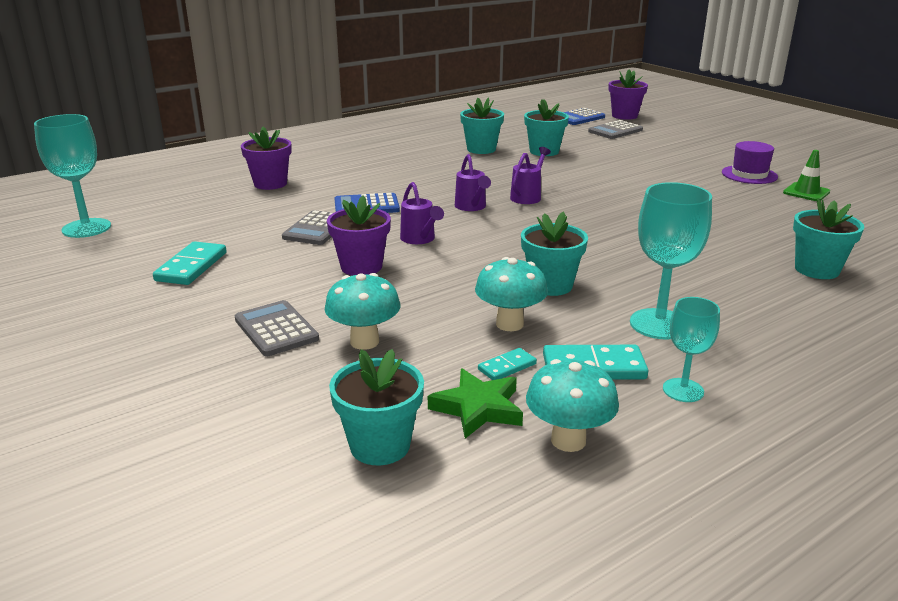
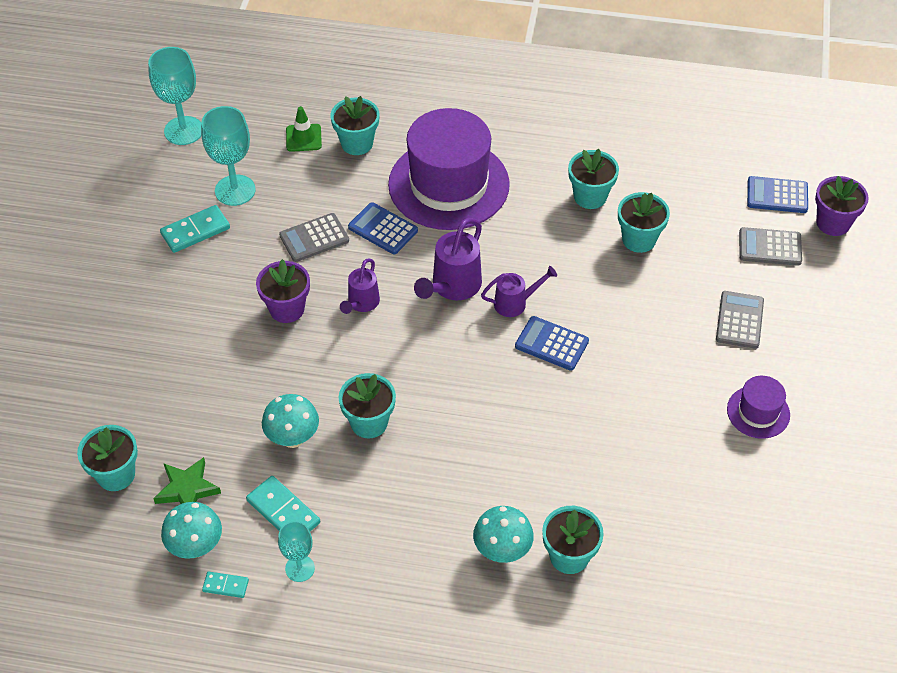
camera: 45 degrees right, 25 degrees up
(270, 184) = (357, 143): purple flower pot -> turquoise flower pot
(276, 329) = (171, 339): grey calculator -> grey calculator (739, 320)
(364, 342) = (200, 388): turquoise mushroom -> turquoise mushroom (502, 551)
(378, 175) = (448, 184): none -> purple hat
(471, 207) = (453, 287): purple watering can -> purple watering can, size x1.57
(507, 367) = (241, 472): turquoise domino -> turquoise domino (225, 586)
(587, 200) = (551, 344): none -> blue calculator
(659, 324) = (374, 512): turquoise goblet -> turquoise goblet (235, 190)
(806, 192) = (756, 474): green traffic cone -> green traffic cone (303, 138)

